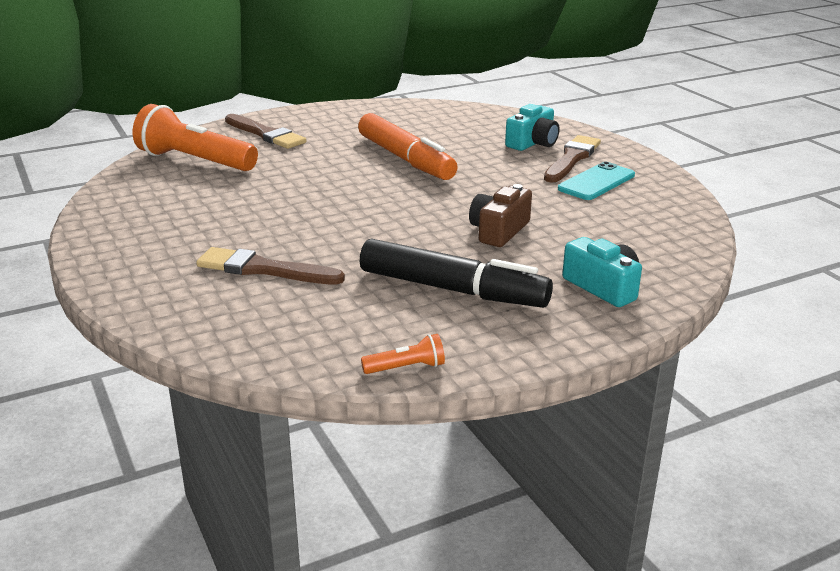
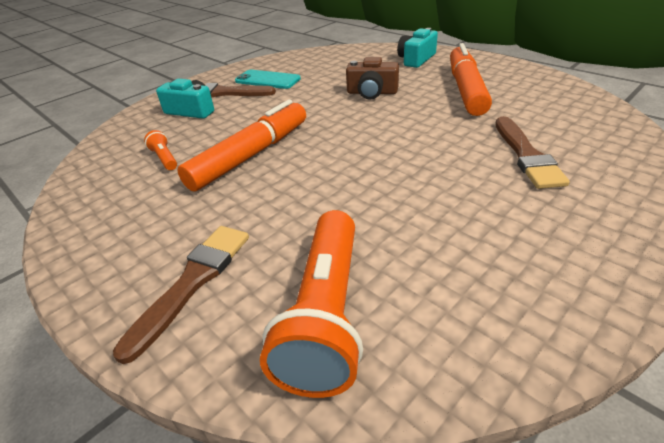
camera: 105 degrees left, 10 degrees up
(406, 368) = (561, 83): orange flashlight -> orange flashlight (164, 158)
(453, 289) = (465, 89): black marker -> orange marker

